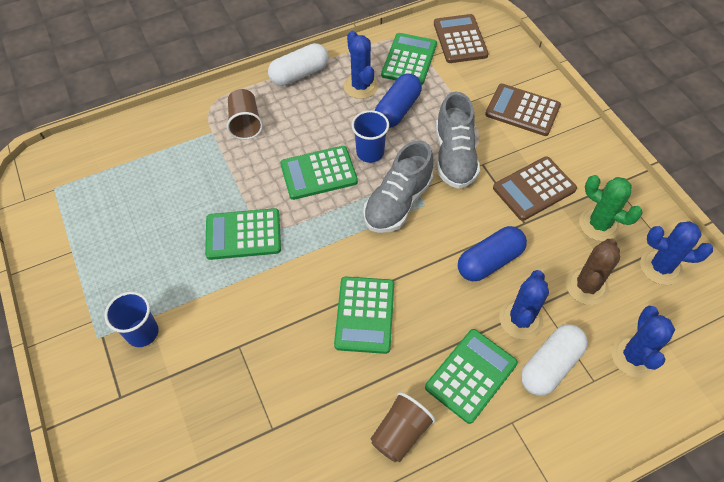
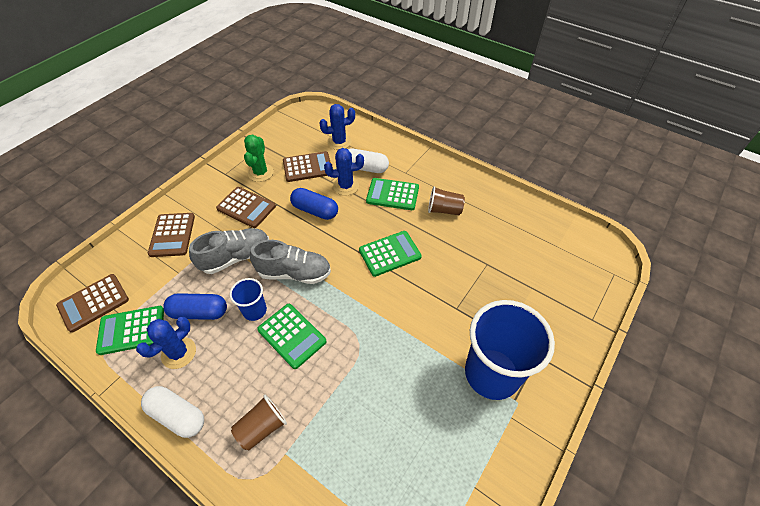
camera: 120 degrees left, 5 degrees down
(142, 332) = (492, 373): blue cup -> blue cup, size x2.12
(243, 234) = (376, 356): green calculator -> none
(586, 286) = (307, 167): brown cactus -> brown calculator
(660, 267) = (278, 144): blue cactus -> none

